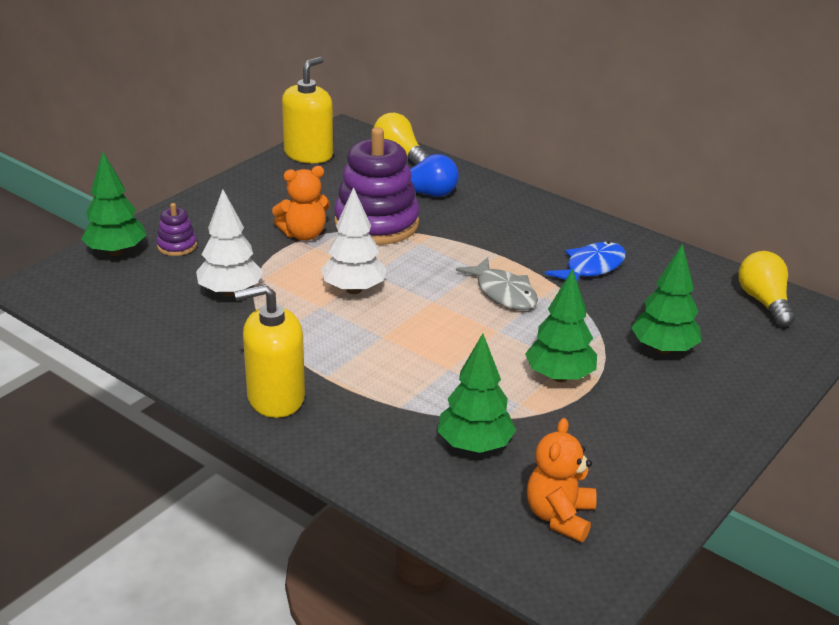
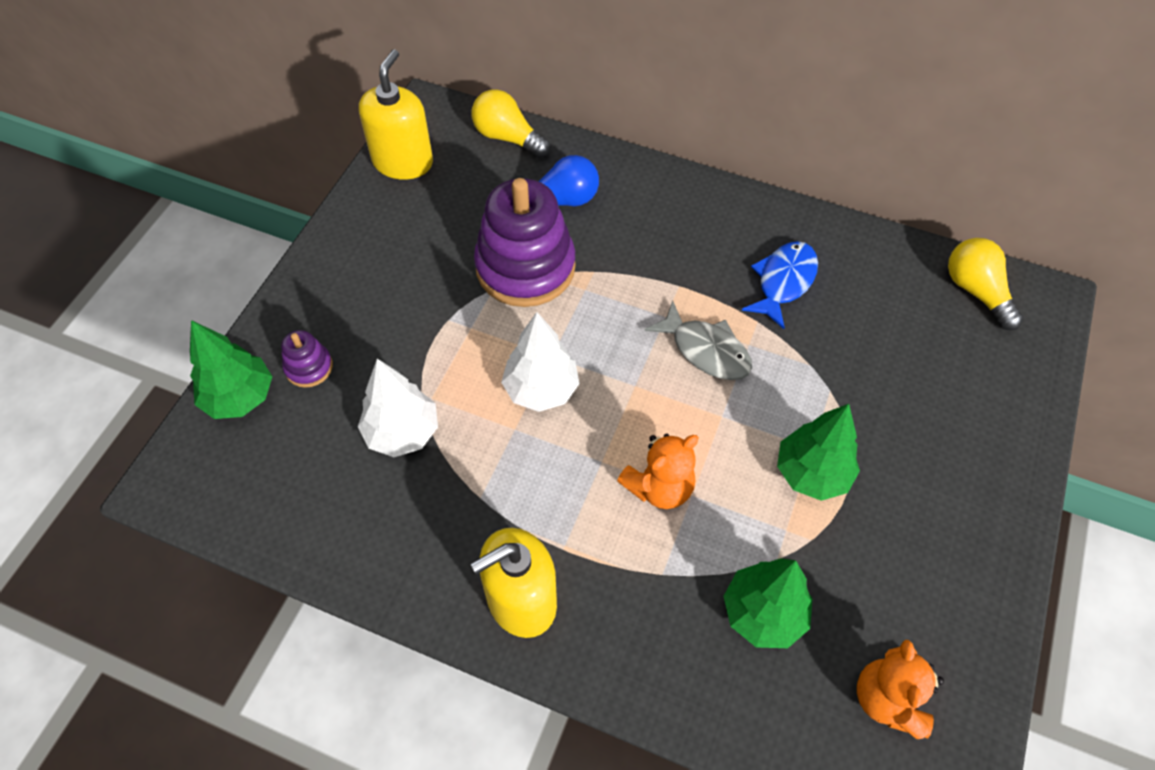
camera: 15 degrees left, 25 degrees up
(304, 234) = (450, 308): orange teddy bear -> orange teddy bear (659, 487)
(663, 349) = (901, 397): green tree -> none

